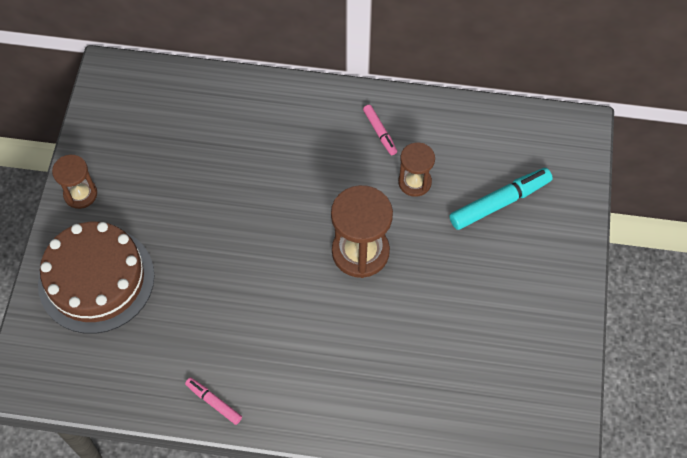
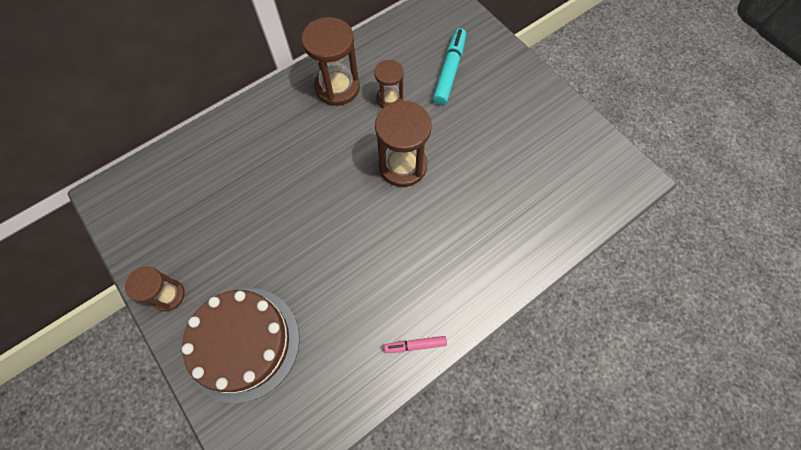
camera: 45 degrees left, 5 degrees up
(380, 132) = (337, 87): pink marker -> brown hourglass

